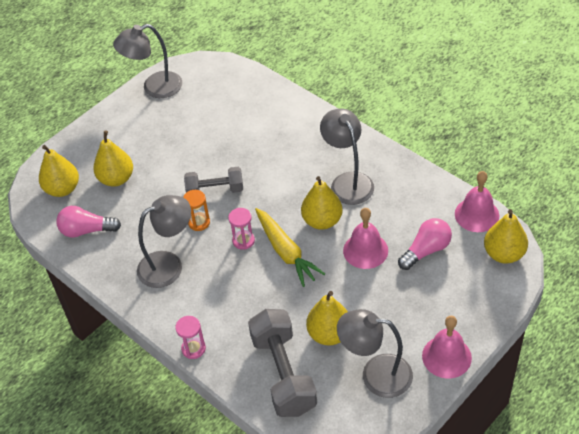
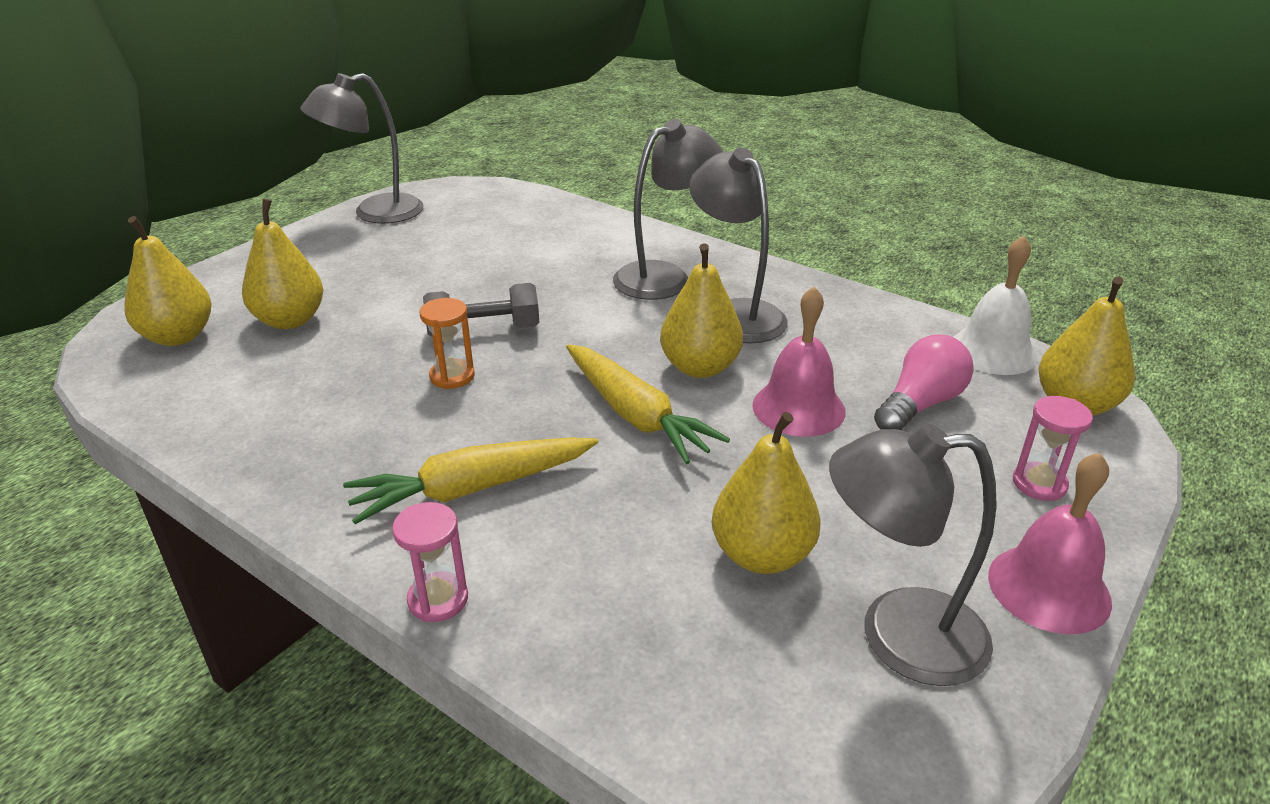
camera: 10 degrees left, 15 degrees down
(86, 230) = (214, 395): pink light bulb -> none
(169, 265) = (385, 444): grey lamp -> grey lamp (664, 276)
(208, 293) = (472, 489): none -> yellow carrot
(243, 241) = (545, 401): pink hourglass -> pink hourglass (1039, 484)
(283, 373) = (669, 643): grey dumbbell -> none
(477, 214) = (992, 351): pink bell -> white bell

